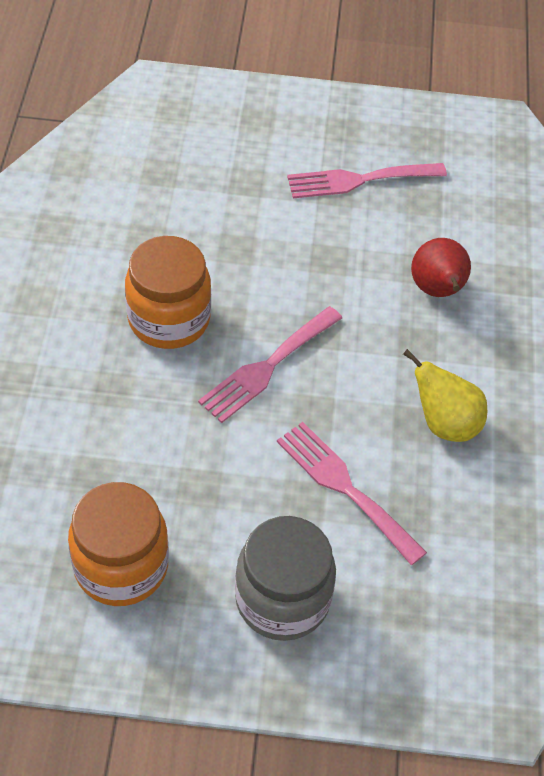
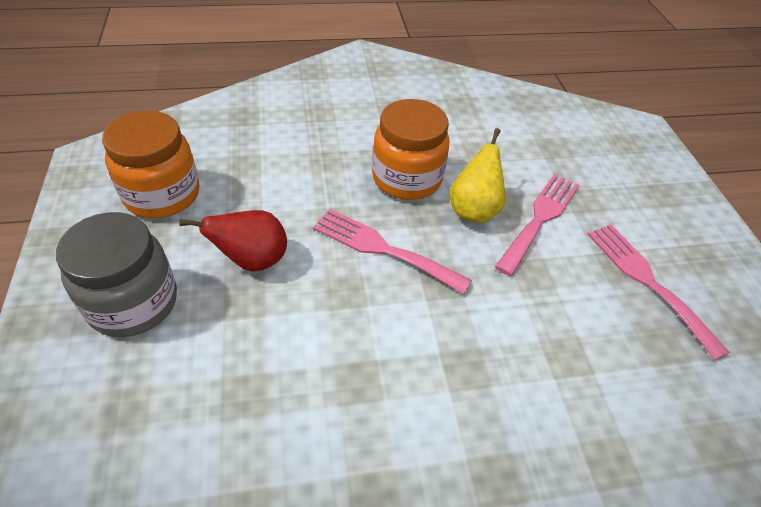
camera: 75 degrees right, 5 degrees down
(344, 487) = (263, 331): pink fork -> pink fork (540, 218)
(437, 291) = (546, 377): red pear -> red pear (252, 260)
(444, 423) = (367, 412): yellow pear -> yellow pear (473, 210)

